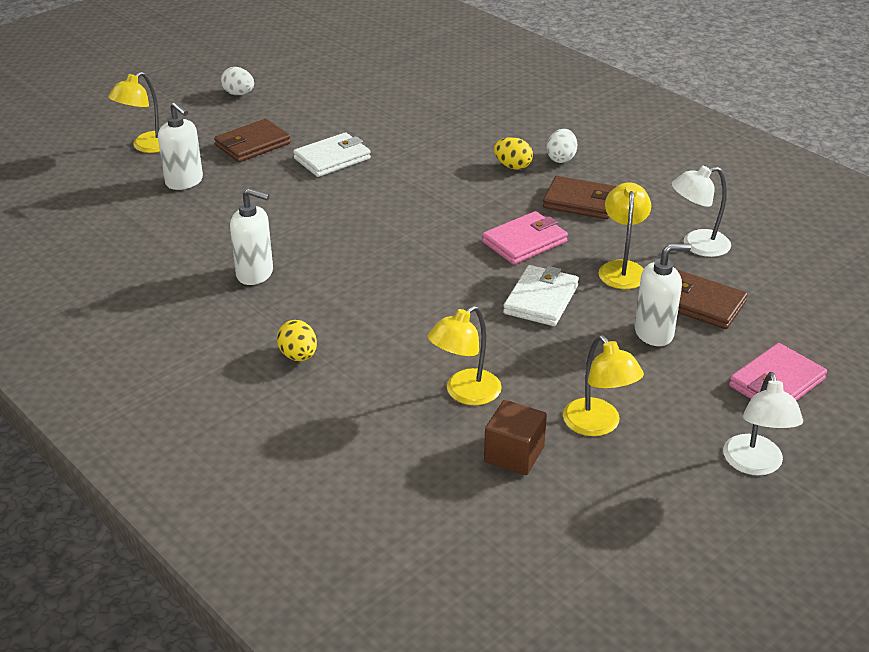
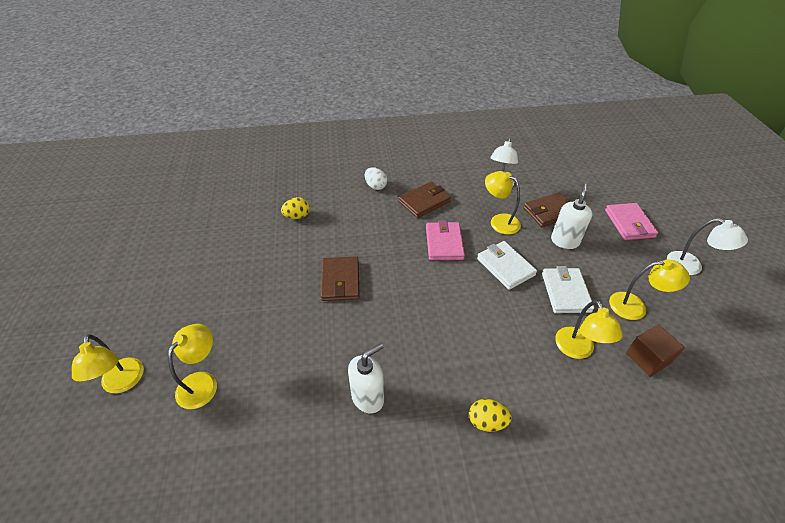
camera: 55 degrees left, 10 degrees up
(184, 182) = (202, 382): white soap dispenser -> yellow lamp
(239, 94) = (123, 287): white egg -> none
(253, 144) = (201, 313): brown wallet -> brown wallet (340, 280)
(332, 158) = (268, 280): white wallet -> white wallet (565, 292)
(512, 166) = (364, 207): yellow egg -> yellow egg (297, 216)

